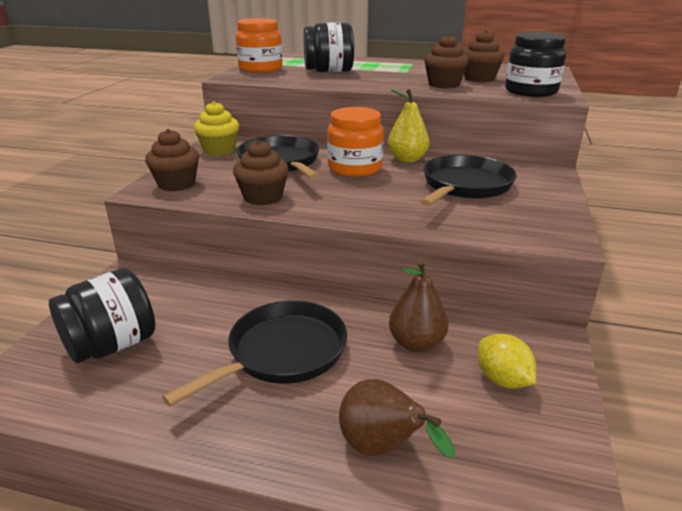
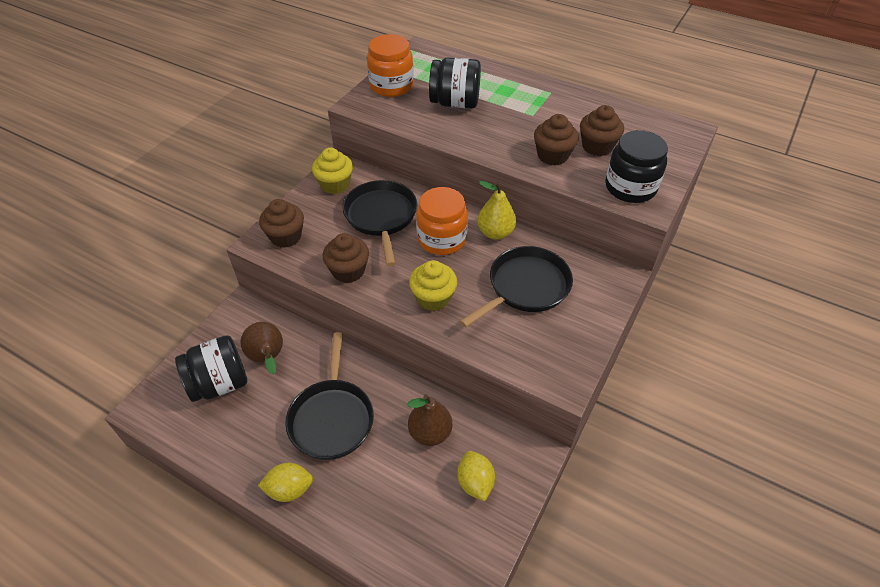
camera: 15 degrees right, 20 degrees up
(252, 439) = (289, 489): none -> yellow lemon
(282, 352) = (332, 418): black pan -> black pan turned 120 degrees clockwise
(372, 203) = (433, 298): none -> yellow cupcake
(382, 448) = (367, 519): brown pear -> brown pear (268, 358)

